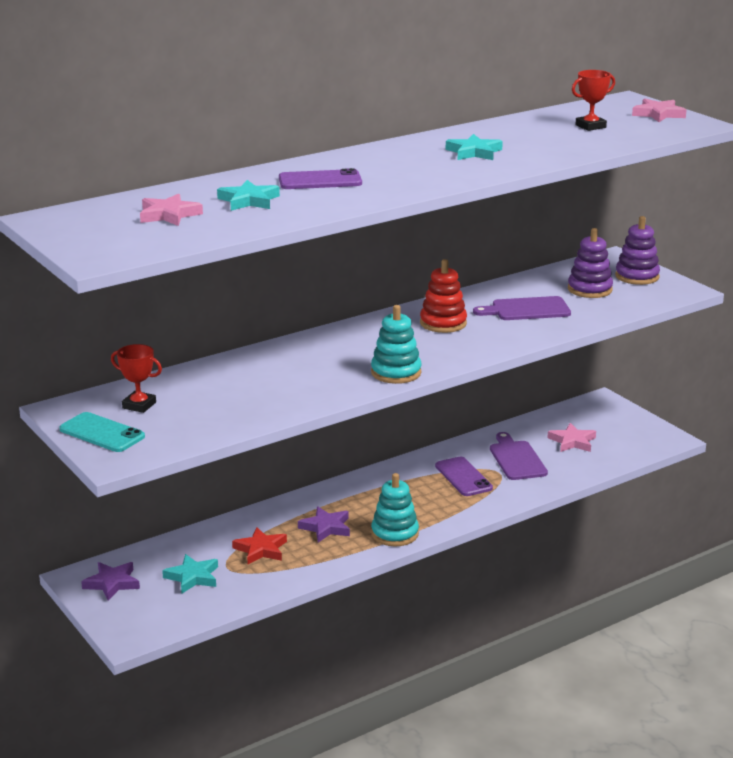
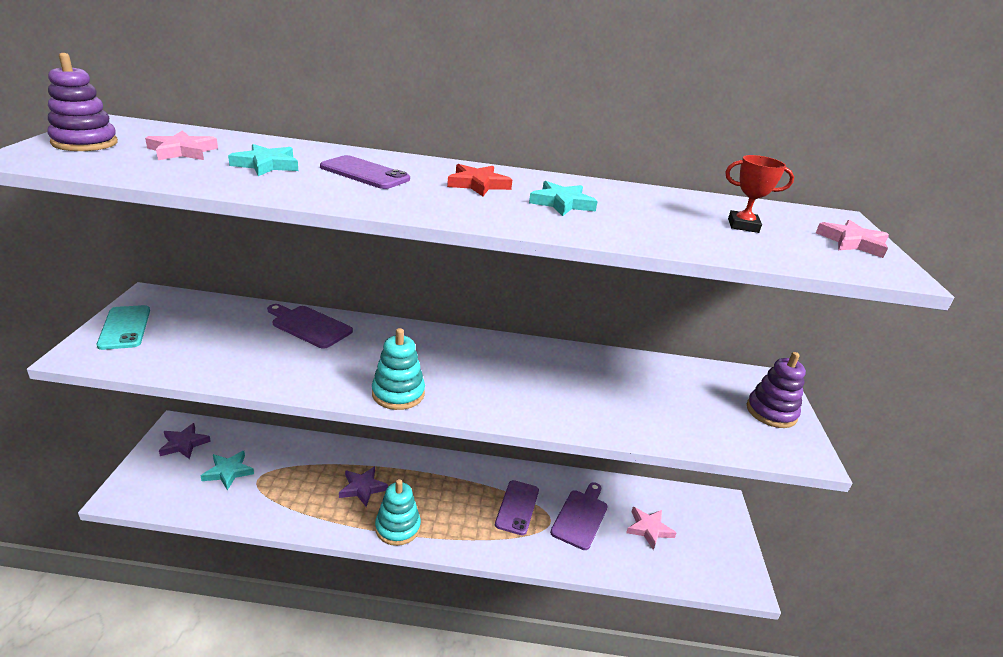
camera: 35 degrees right, 5 degrees up
(139, 405) = (190, 319): red trophy -> none
(261, 550) = (298, 478): red star -> red star (478, 184)
(443, 323) = (516, 367): red stacking toy -> none
(526, 309) = (609, 392): purple cutting board -> purple cutting board (309, 326)
(589, 289) = (701, 402): purple stacking toy -> purple stacking toy (85, 143)

